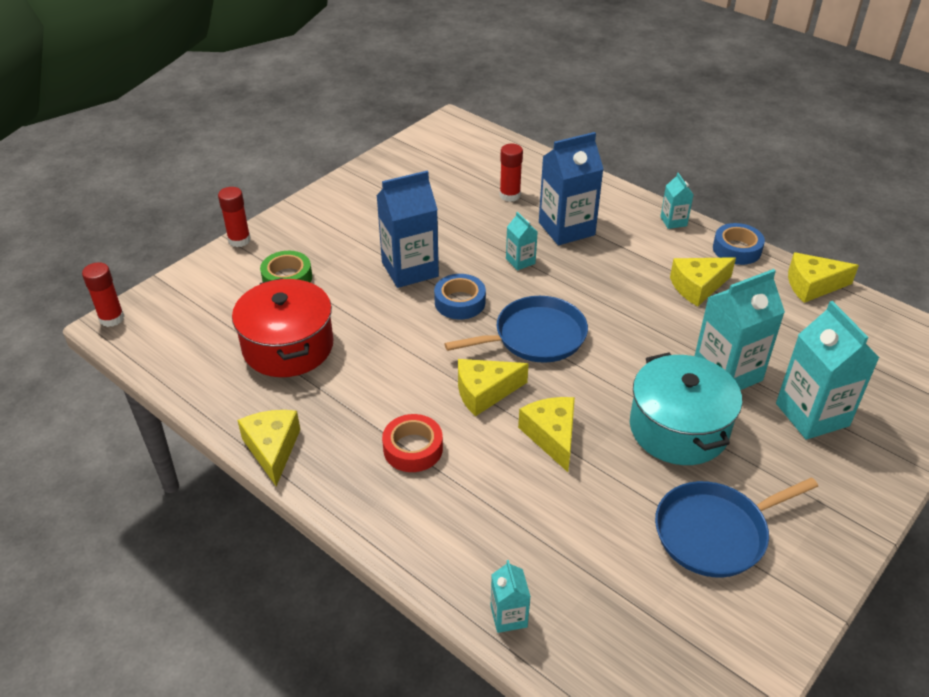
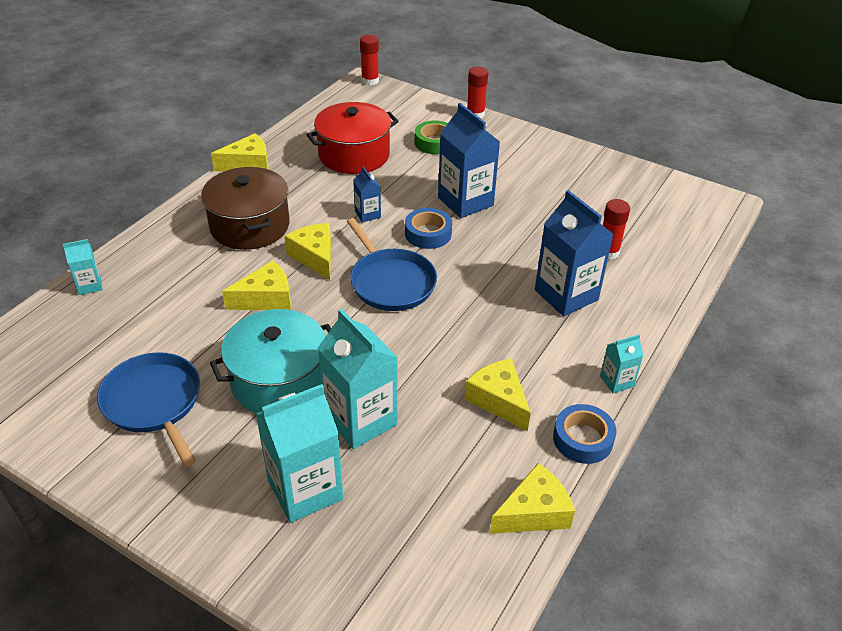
camera: 80 degrees right, 0 degrees up
(413, 448) = (250, 226): red tape -> brown pot
(414, 344) = (367, 214): none -> blue carton
(520, 261) = (499, 266): turquoise carton -> none
(812, 285) = (534, 512): yellow cheese -> yellow cheese turned 75 degrees clockwise

